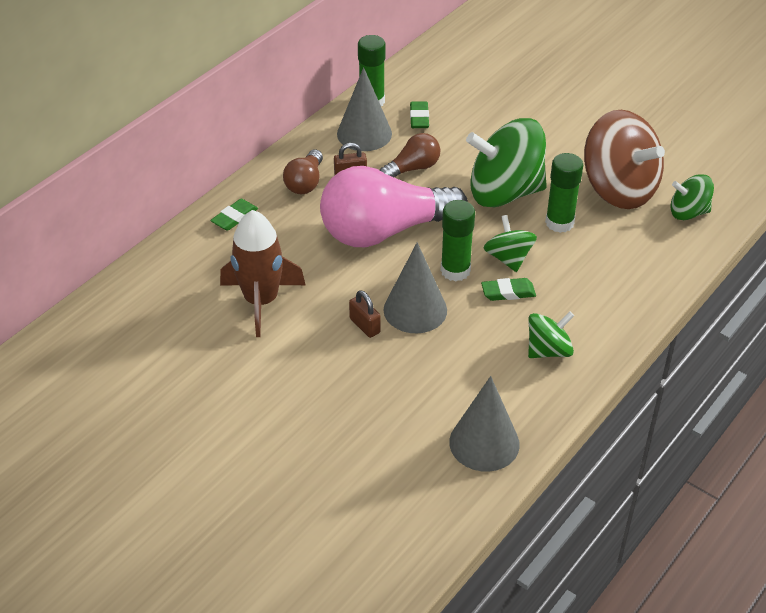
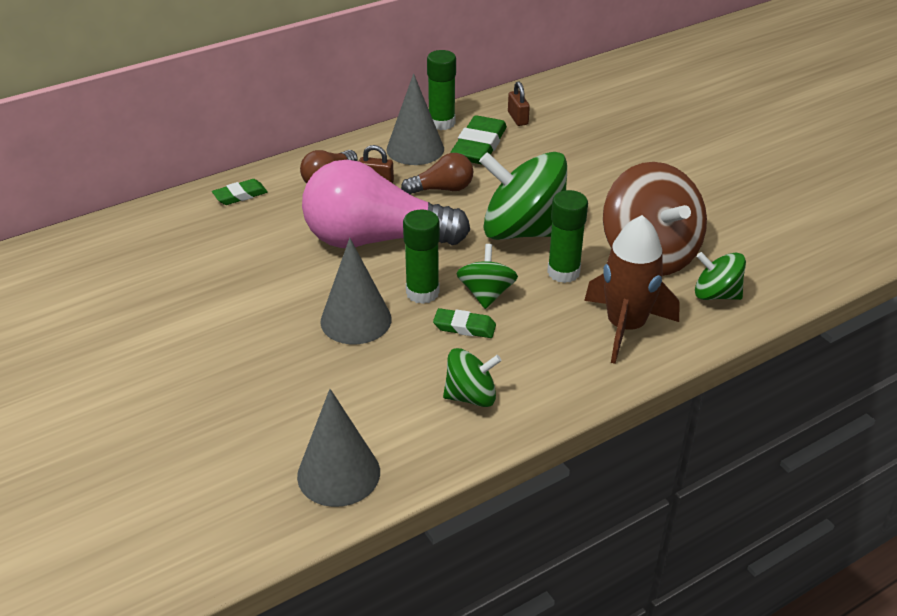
camera: 20 degrees right, 5 degrees down
(261, 301) = (210, 275): brown rocket -> brown rocket (625, 327)
(364, 326) = (294, 322): brown padlock -> brown padlock (518, 118)
(419, 118) = (479, 146): green eraser -> green eraser, size x1.78

